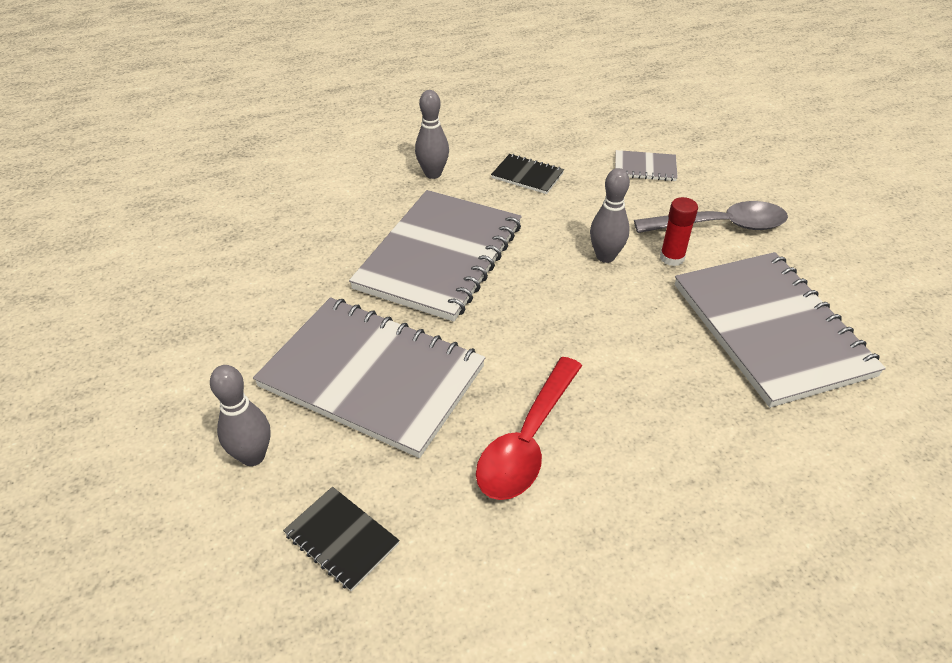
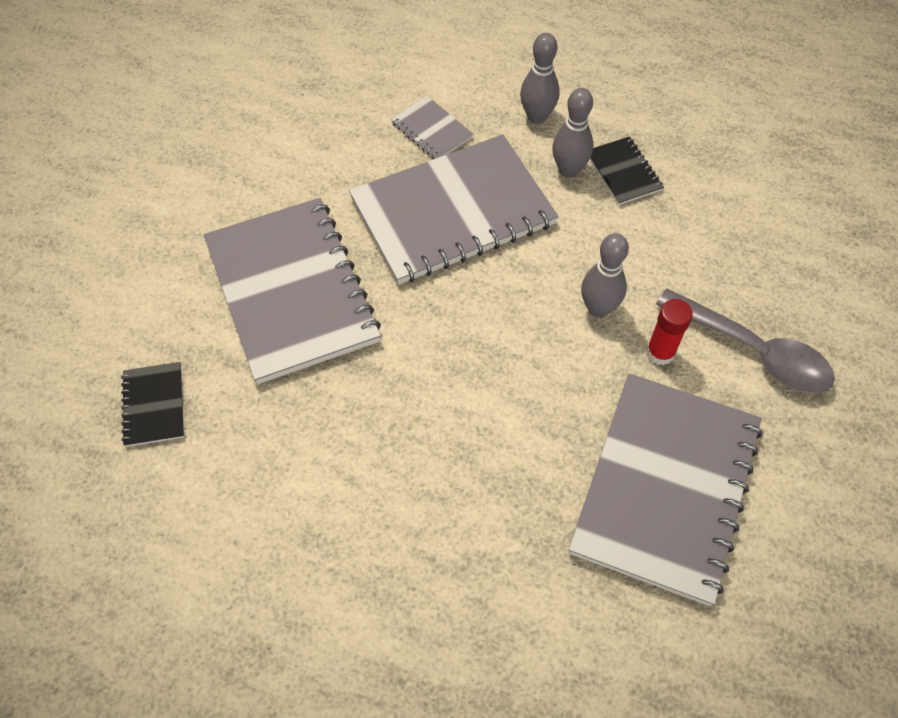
camera: 40 degrees right, 15 degrees up
(253, 456) = (157, 299): grey bowling pin -> grey bowling pin (568, 170)
(528, 440) = (347, 429): red spoon -> none
(645, 167) = (756, 235): grey notebook -> grey notebook (431, 130)

